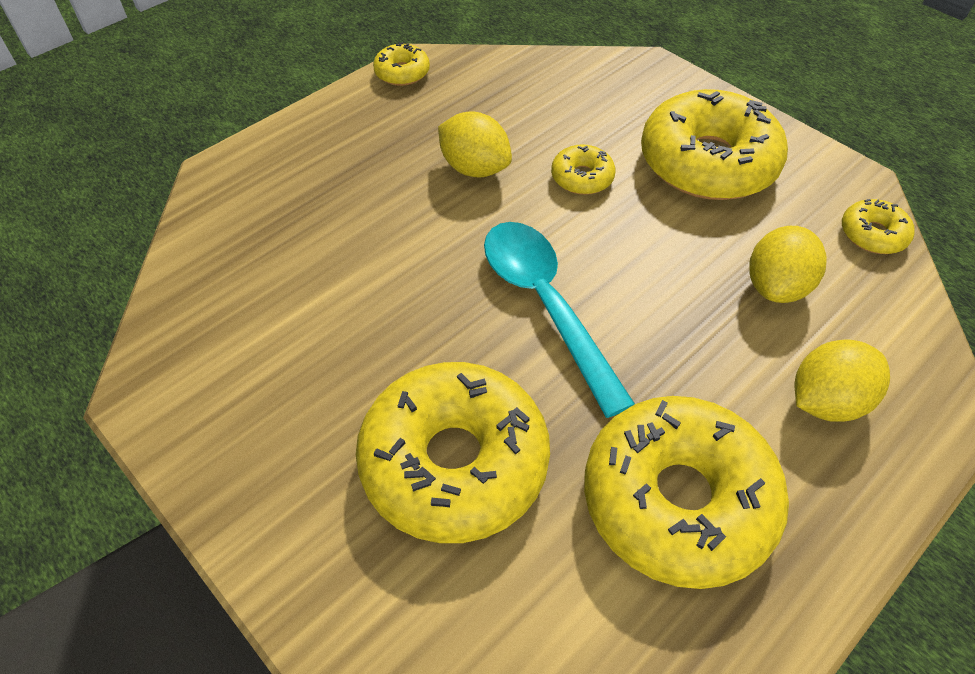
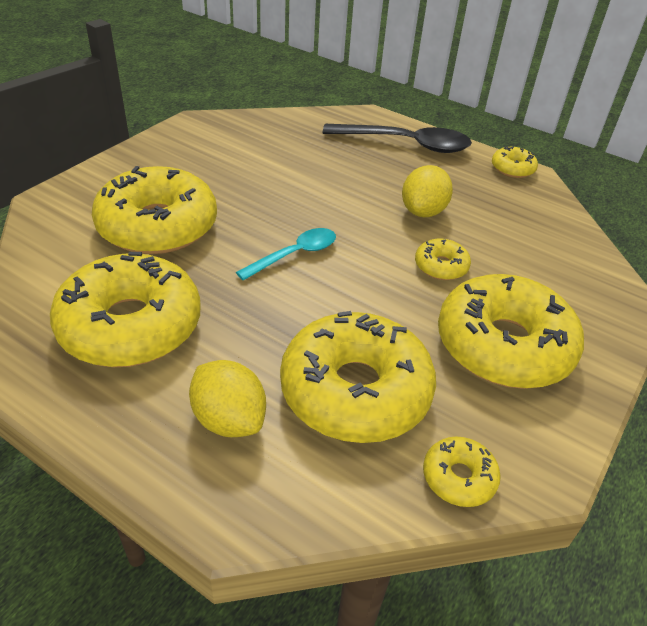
camera: 75 degrees right, 10 degrees down
(314, 149) = (406, 144): none -> black spoon
(545, 305) = (295, 255): turquoise spoon -> turquoise spoon, size x0.61
(776, 286) = (355, 391): yellow lemon -> yellow donut

